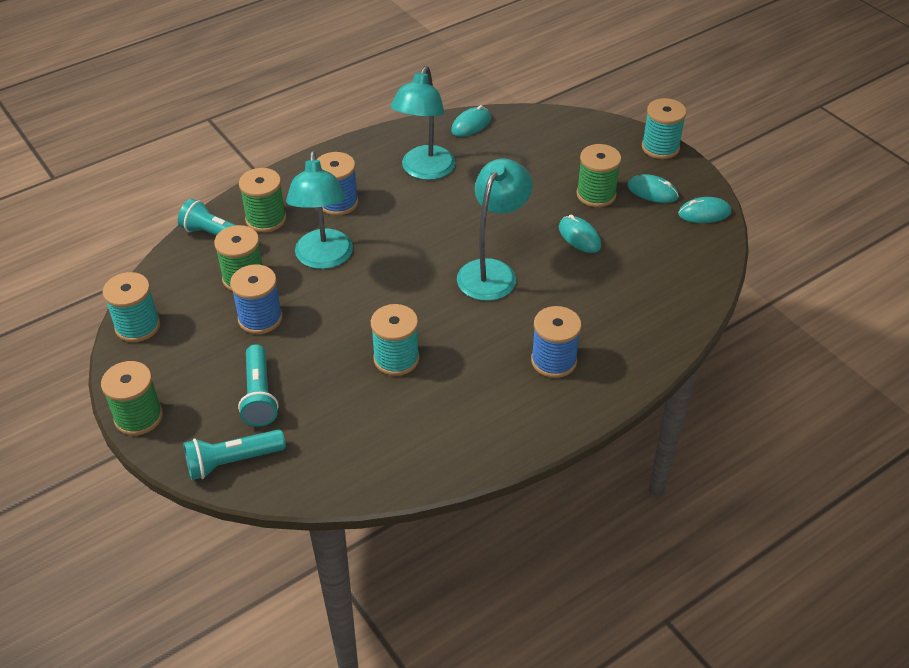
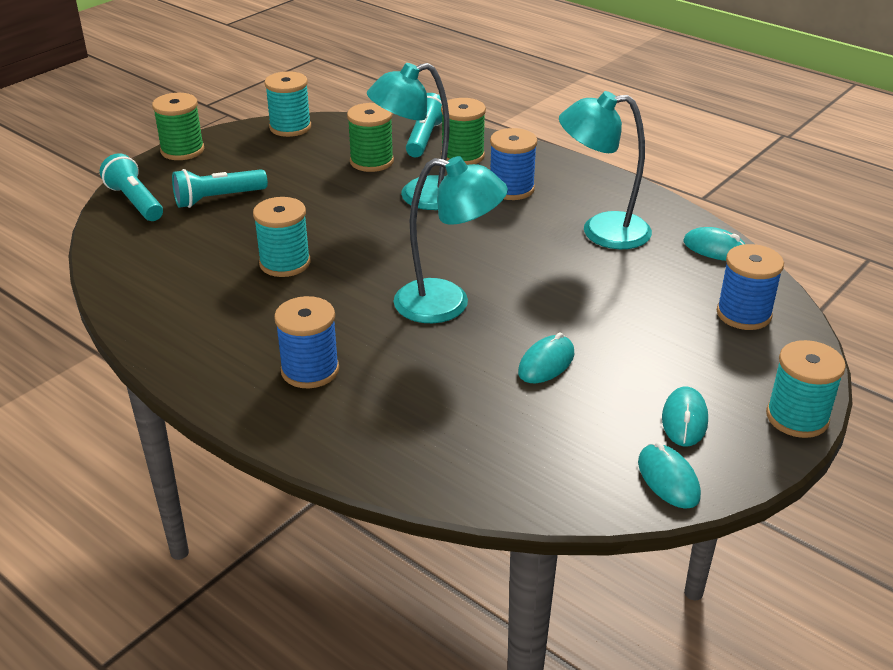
camera: 75 degrees right, 10 degrees down
(260, 318) = (319, 180): blue spool -> blue spool (743, 314)
(596, 194) = (643, 367): green spool -> none

